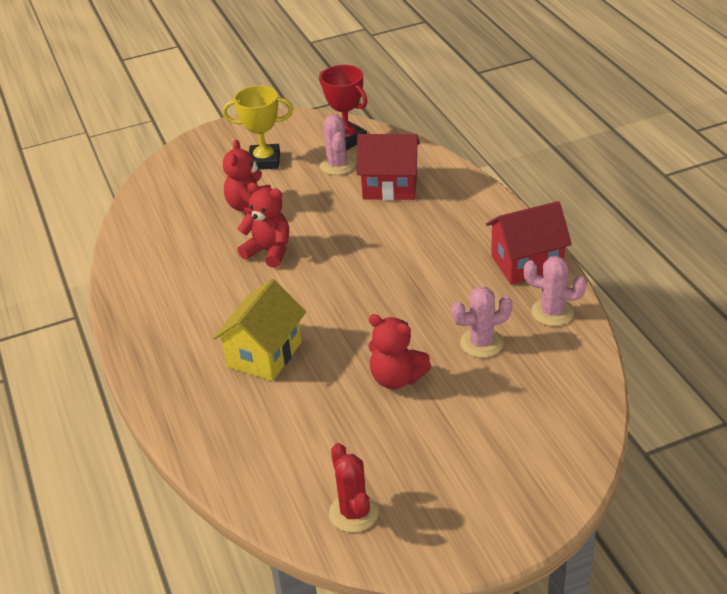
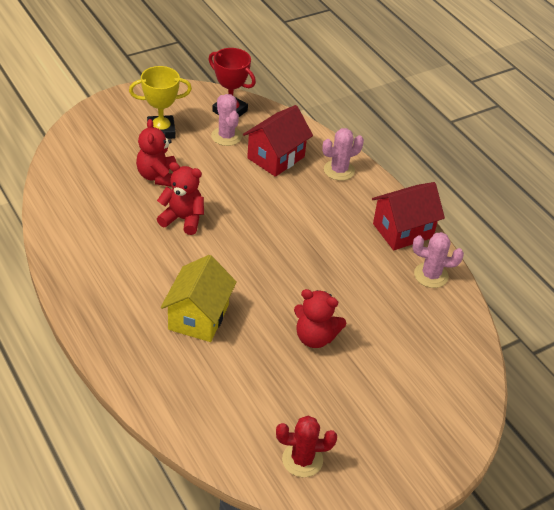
camera: 15 degrees left, 5 degrees up
(353, 513) = (302, 460): red cactus -> red cactus turned 60 degrees counterclockwise
(390, 186) = (276, 157): red house -> red house turned 45 degrees counterclockwise
(481, 343) = (379, 304): pink cactus -> pink cactus (339, 170)

